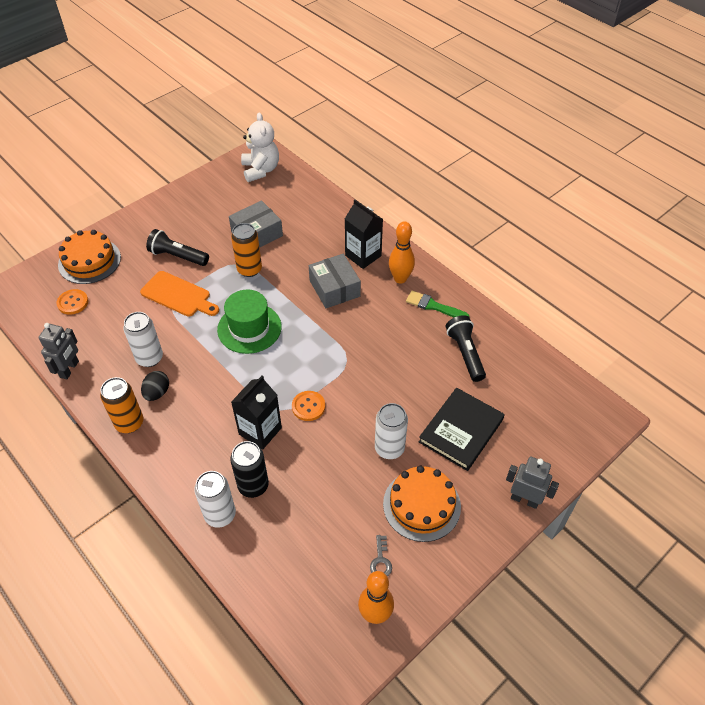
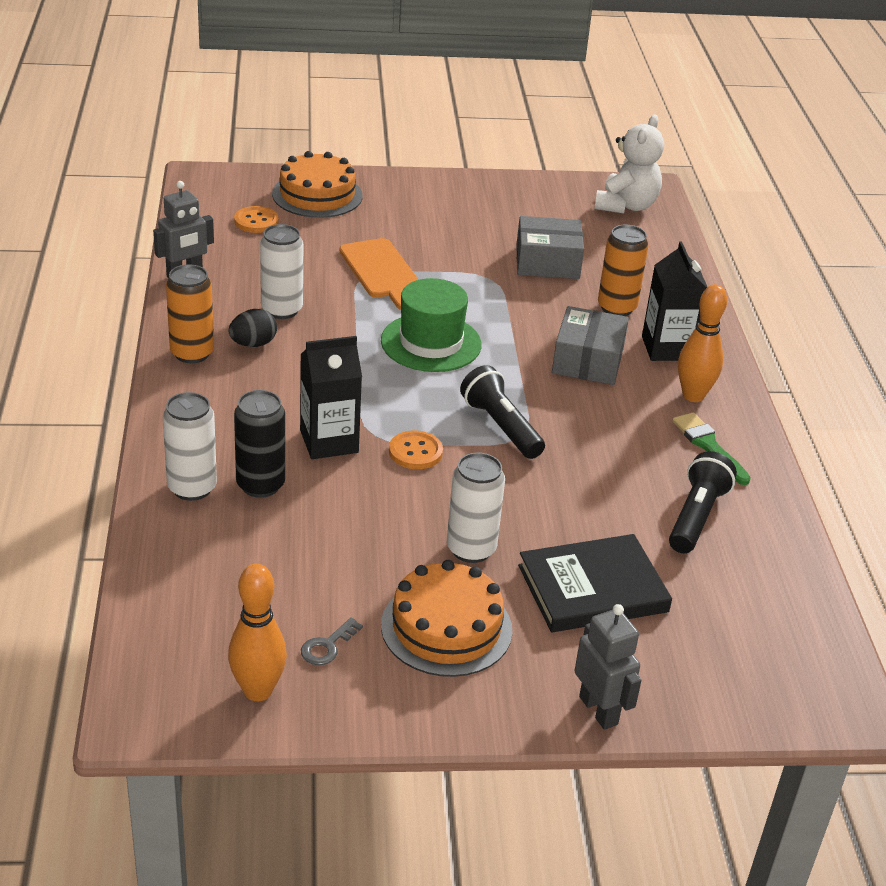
camera: 35 degrees right, 15 degrees down
(178, 256) = (423, 237): black flashlight -> black flashlight (501, 426)
(249, 269) = (497, 290): orange can -> orange can (616, 308)

